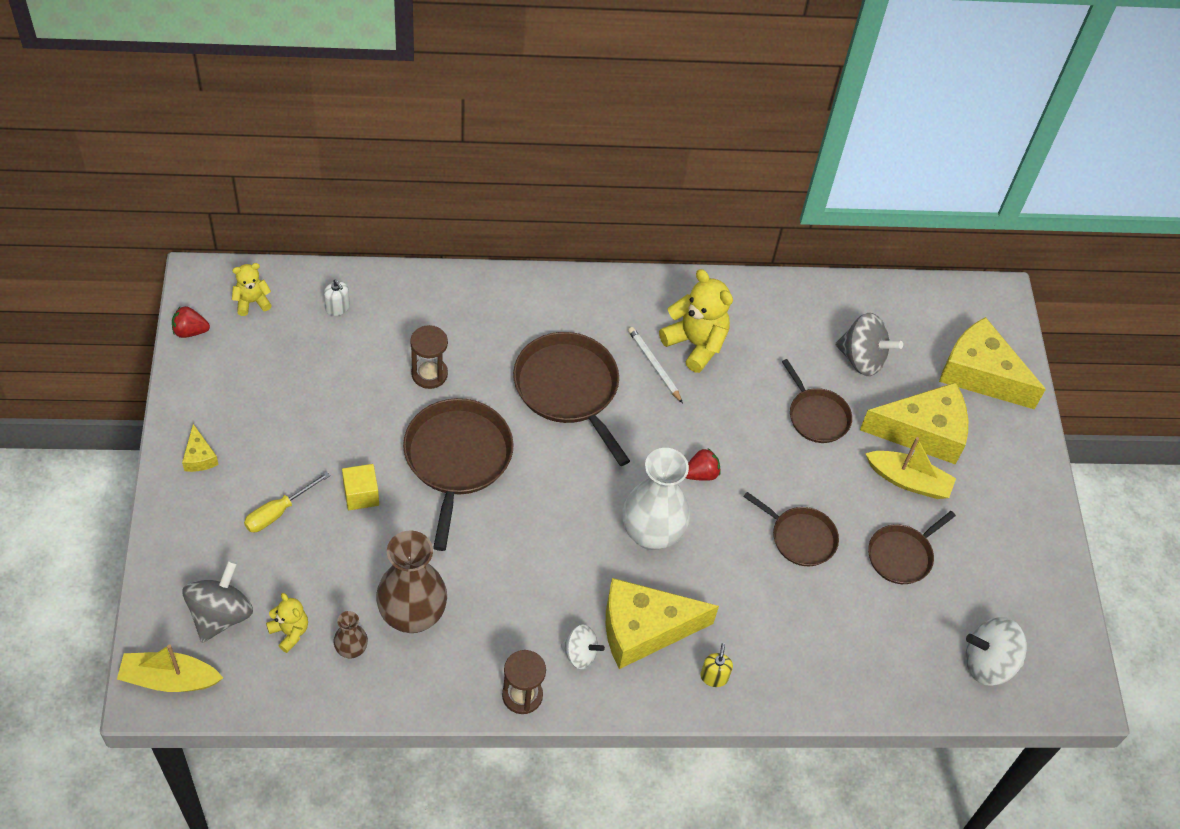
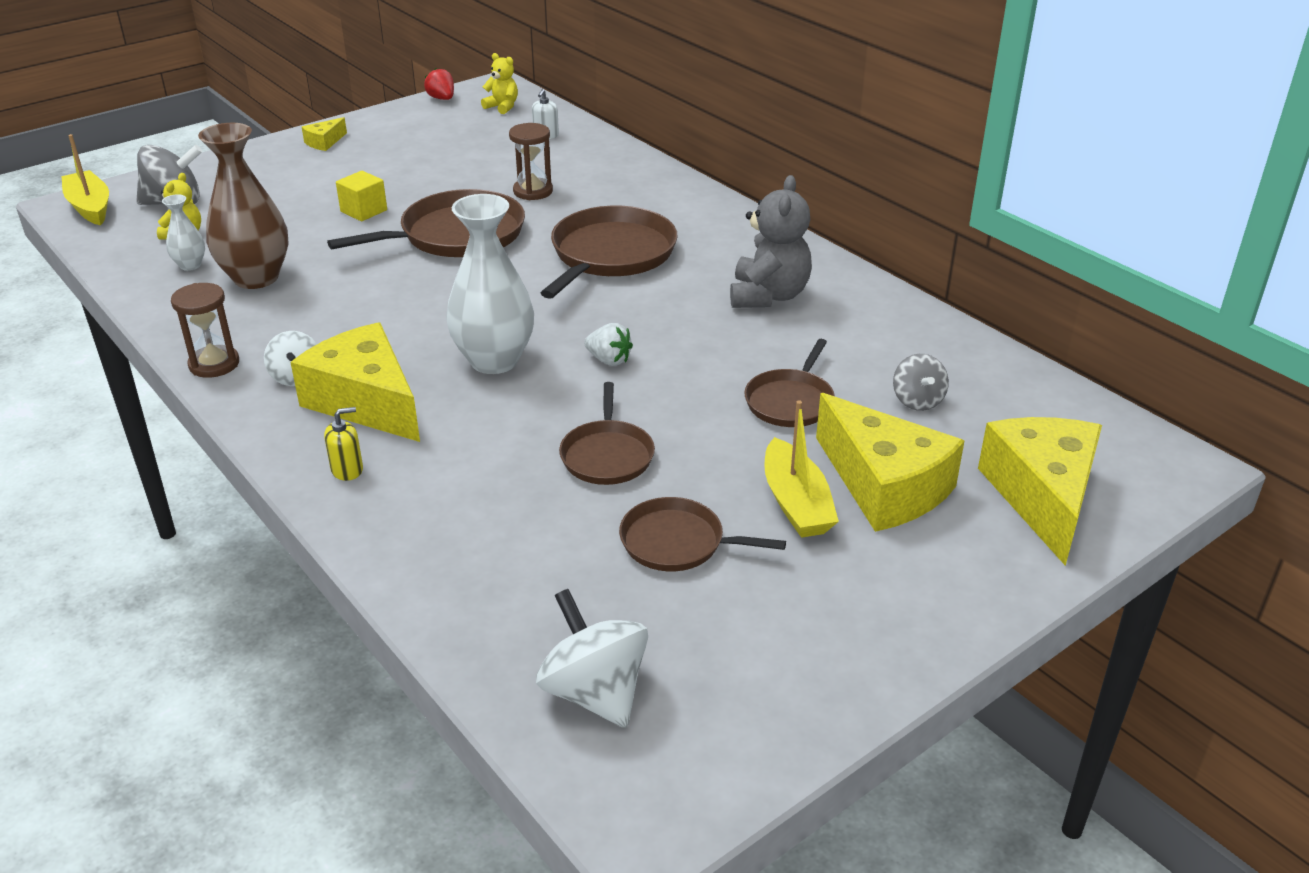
camera: 60 degrees right, 20 degrees down
(278, 512) = (305, 187): yellow screwdriver -> none
(351, 649) = (190, 265): brown vase -> white vase
(654, 365) = (706, 285): white pencil -> none
(695, 344) = (768, 296): yellow teddy bear -> grey teddy bear
(701, 474) = (609, 360): red strawberry -> white strawberry
(862, 359) = (917, 401): grey spinning top -> grey spinning top, size x0.62

